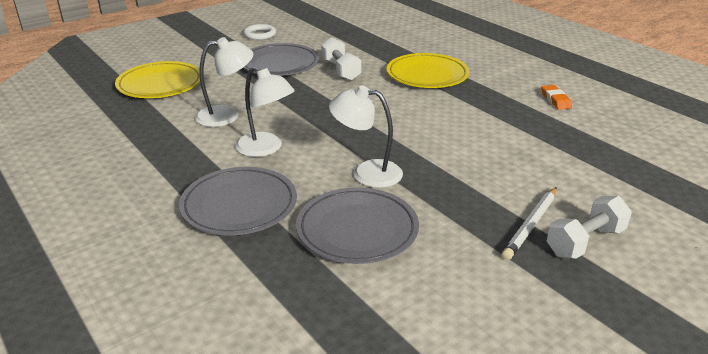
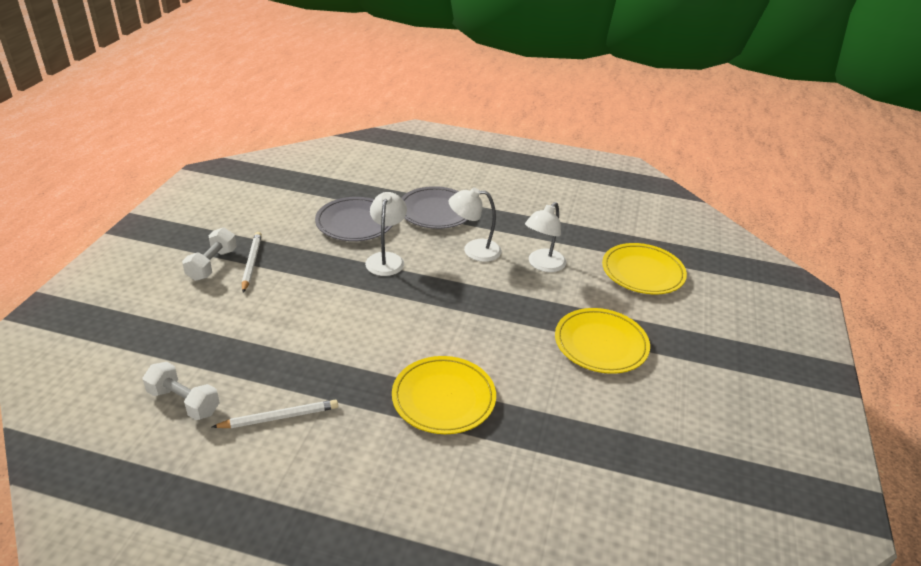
camera: 140 degrees right, 5 degrees up
(260, 34) = (700, 387): white ring -> none
(279, 64) = (601, 344): grey plate -> yellow plate
(341, 70) = (534, 362): white dumbbell -> white dumbbell (184, 402)
(367, 173) = (386, 259): white lamp -> white lamp turned 60 degrees counterclockwise
(555, 100) = (279, 417): orange eraser -> white pencil

